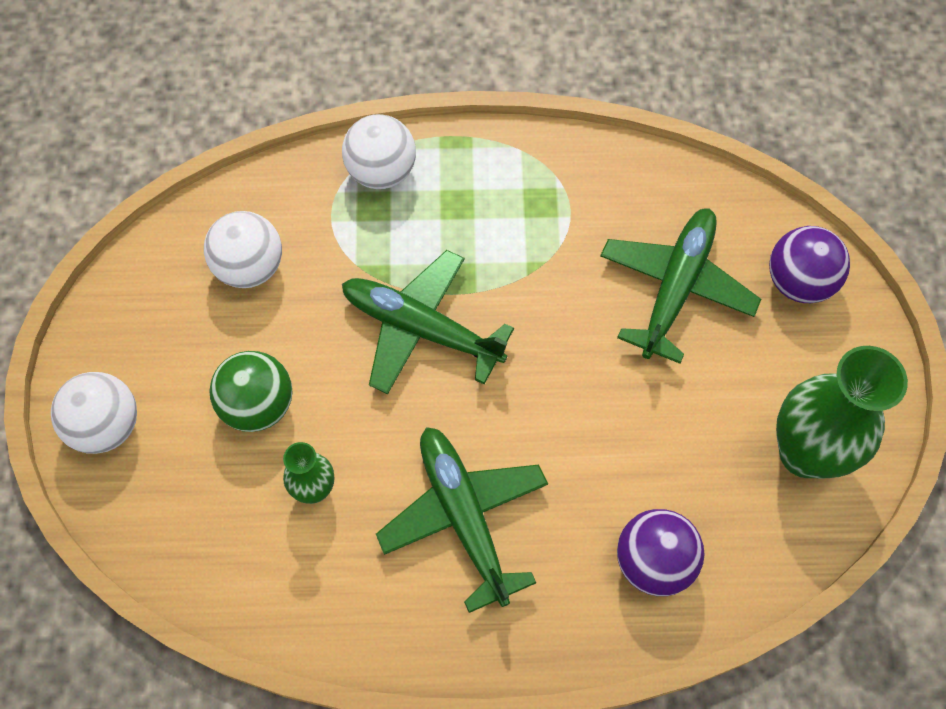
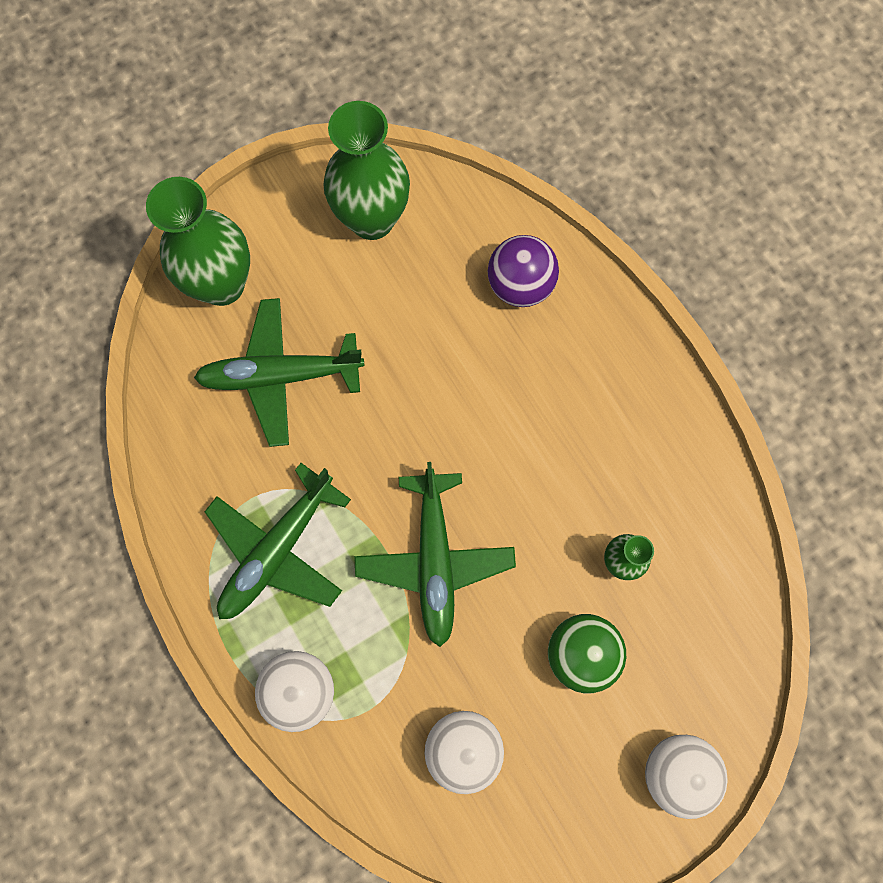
camera: 120 degrees left, 10 degrees up
(464, 517) = (571, 435): green plane -> green plane (278, 550)
(798, 282) = (222, 284): purple ball -> green vase

